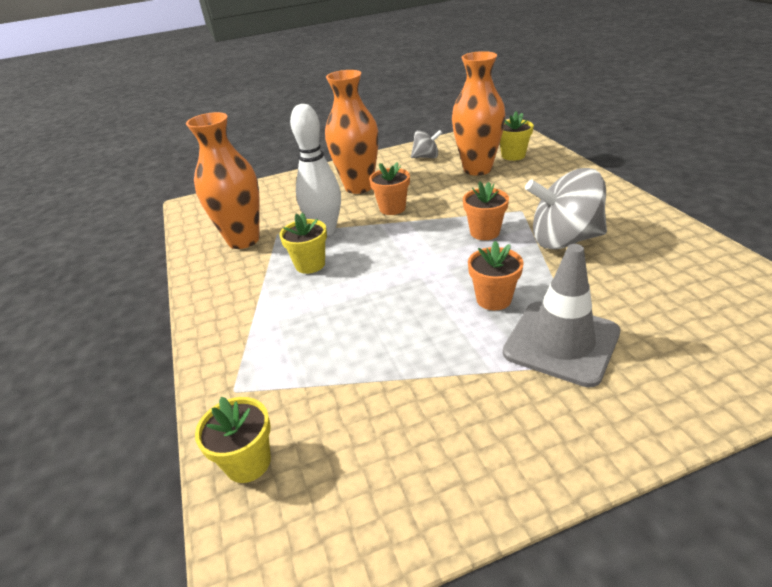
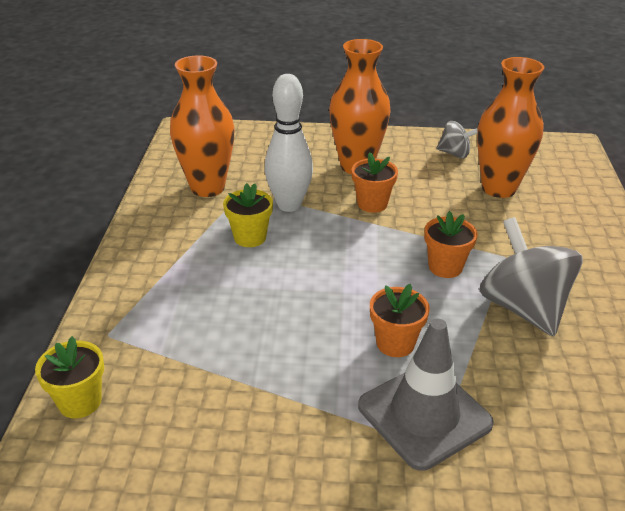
camera: 20 degrees right, 0 degrees up
(513, 155) = (553, 185): yellow flower pot -> none
(564, 240) = (523, 308): grey spinning top -> grey spinning top turned 45 degrees clockwise

